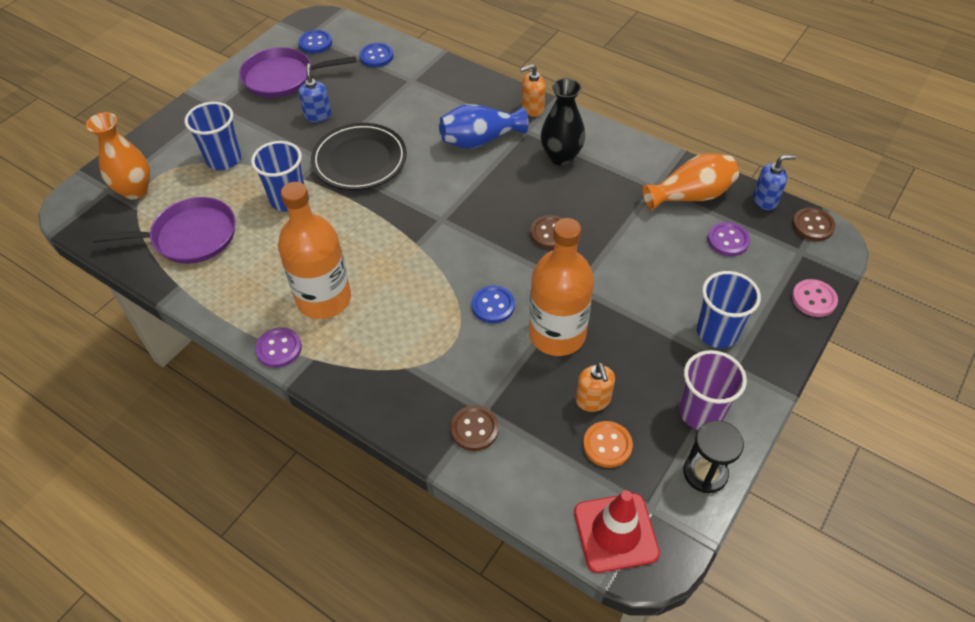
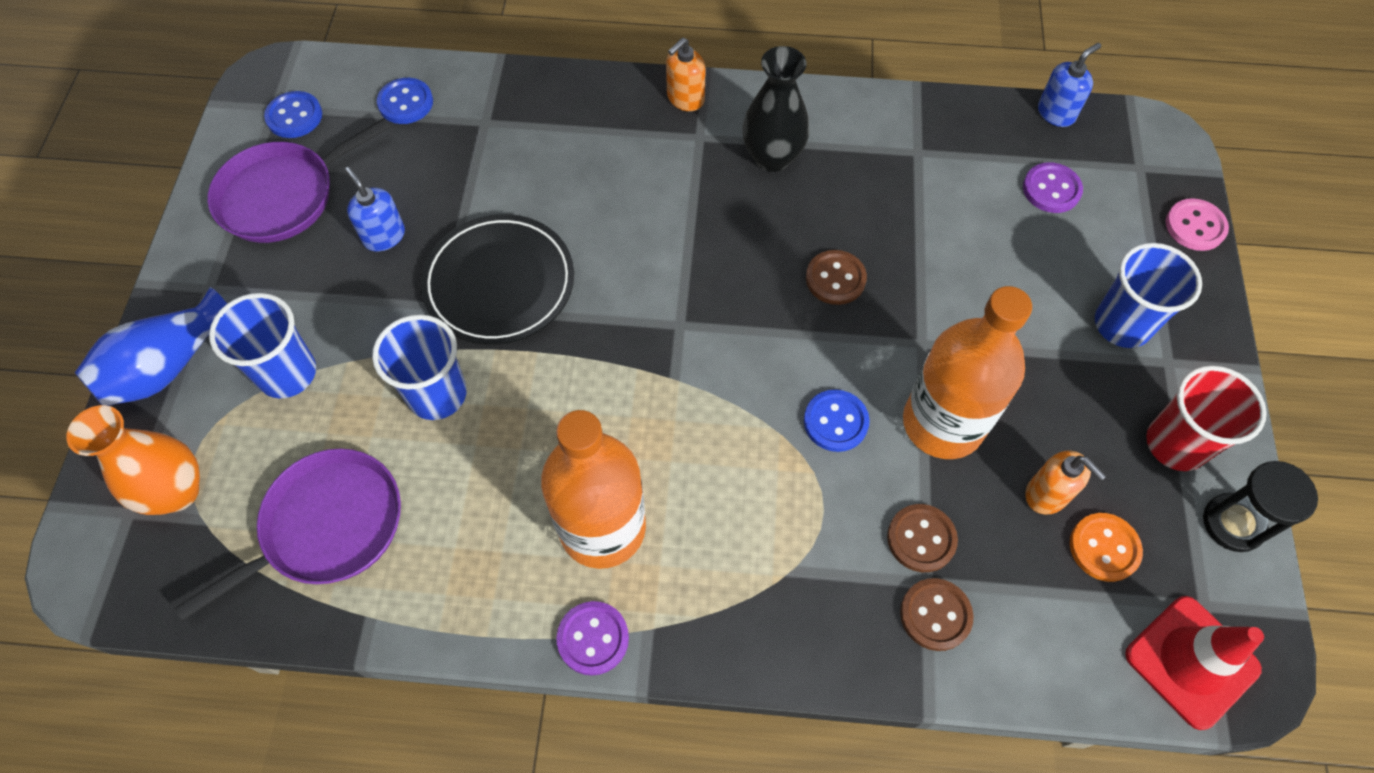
camera: 30 degrees left, 10 degrees up
(480, 140) = (648, 177): blue vase -> blue vase (169, 366)
(690, 196) = (967, 145): orange vase -> none
(701, 412) = (1175, 444): purple cup -> red cup
(813, 225) = (1130, 125): brown button -> brown button (921, 539)

